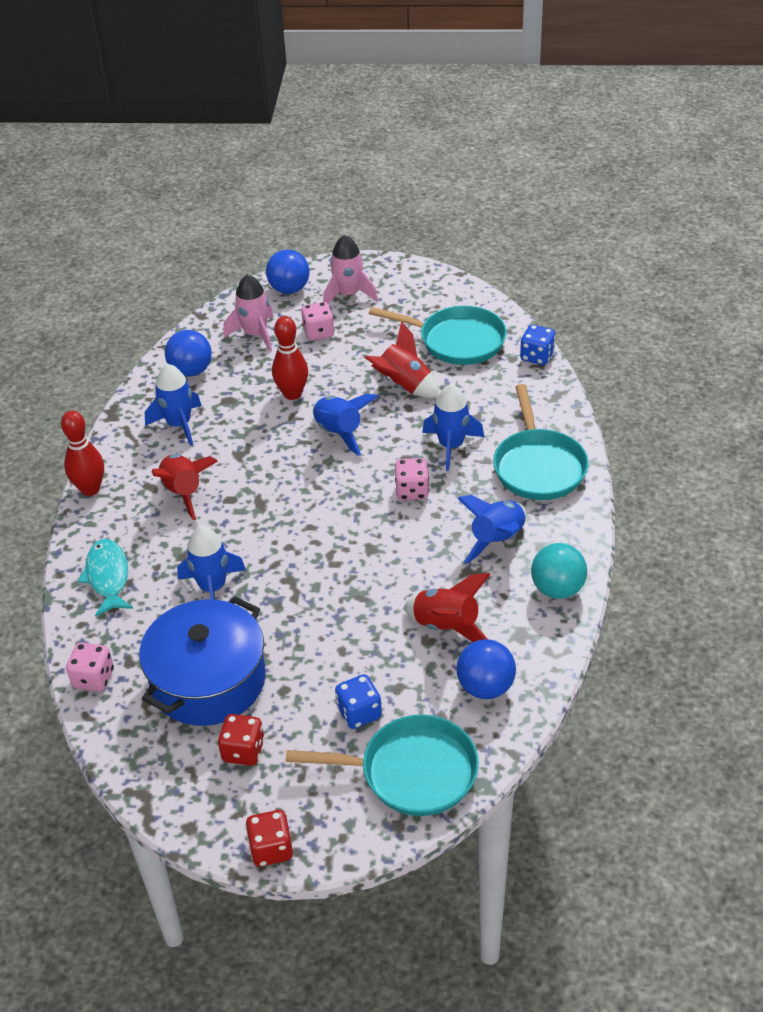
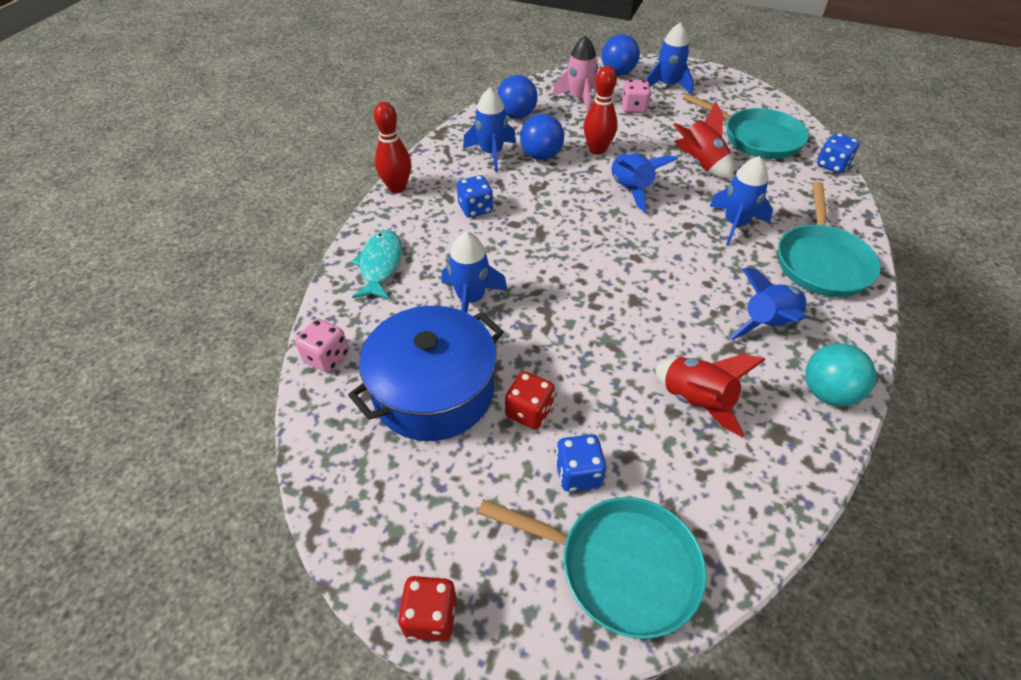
camera: 15 degrees right, 5 degrees up
(184, 493) = (475, 209): red rocket -> blue dice
(243, 751) = (441, 480): red dice -> red dice (529, 411)
(348, 294) = (667, 85): pink rocket -> blue rocket
(412, 491) = (688, 256): pink dice -> none
(485, 687) = (728, 484): blue ball -> blue ball (541, 156)

